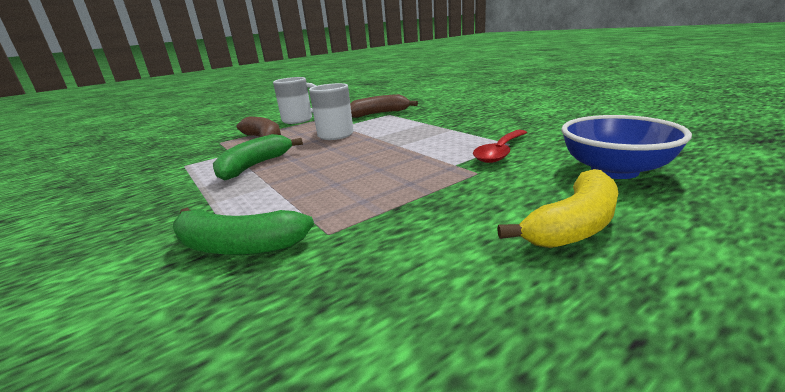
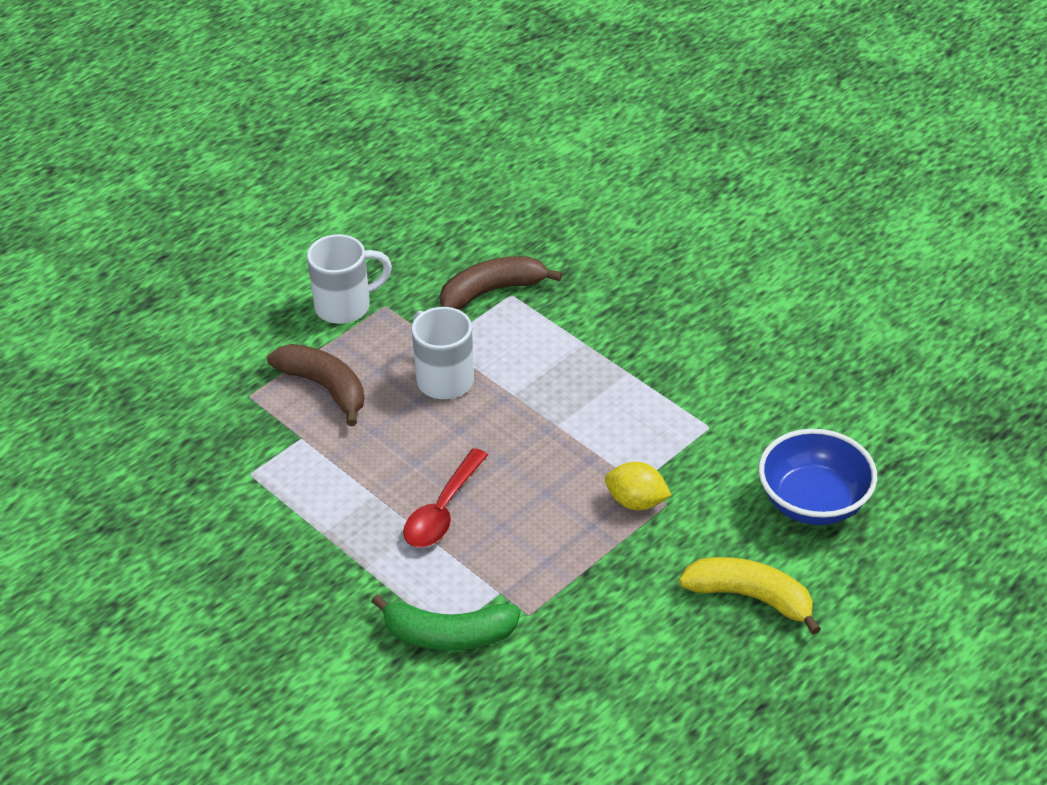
camera: 10 degrees left, 20 degrees up
(255, 166) = (367, 479): green banana -> none
(451, 172) = (636, 502): none -> yellow lemon
(500, 152) = (695, 452): red spoon -> red spoon (442, 511)
(574, 225) = (751, 597): yellow banana -> yellow banana turned 105 degrees counterclockwise

